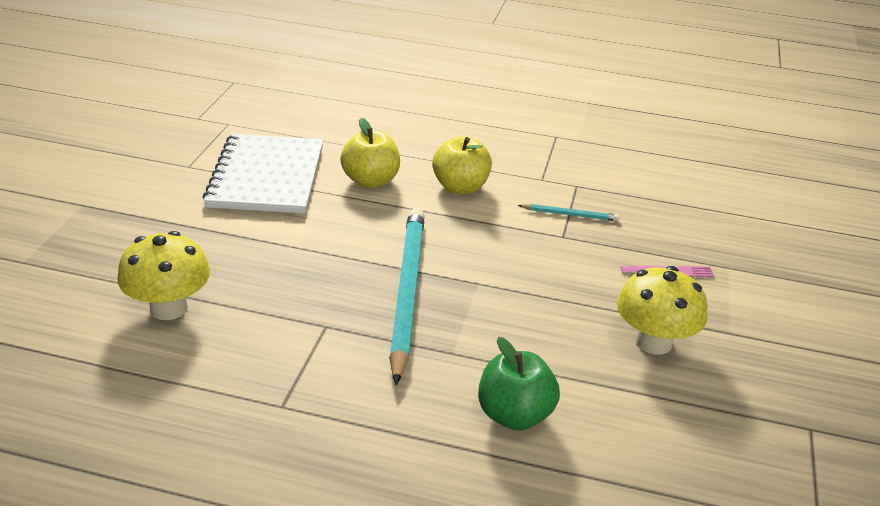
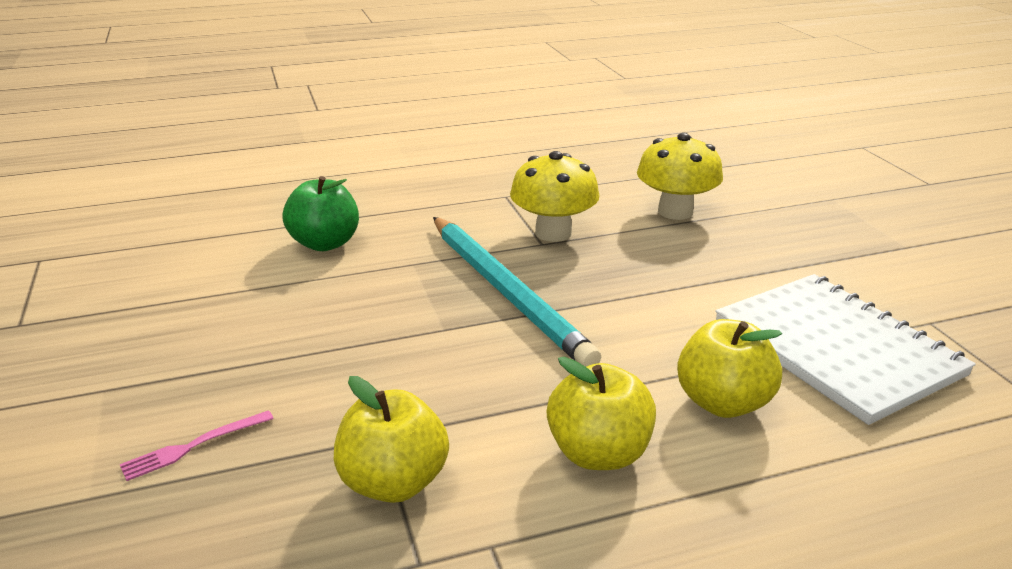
camera: 150 degrees right, 5 degrees down
(569, 214) = (394, 482): turquoise pencil -> yellow apple
(653, 342) = (205, 343): yellow mushroom -> yellow mushroom (553, 233)

